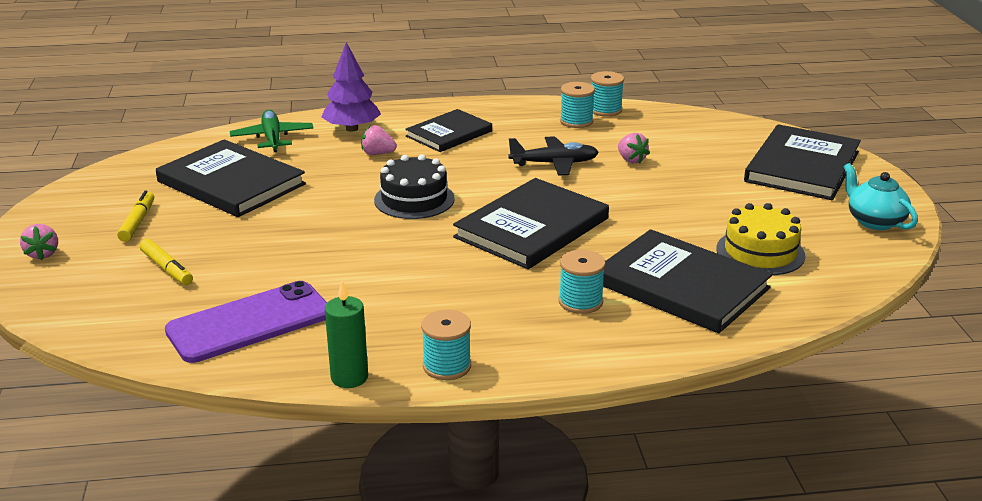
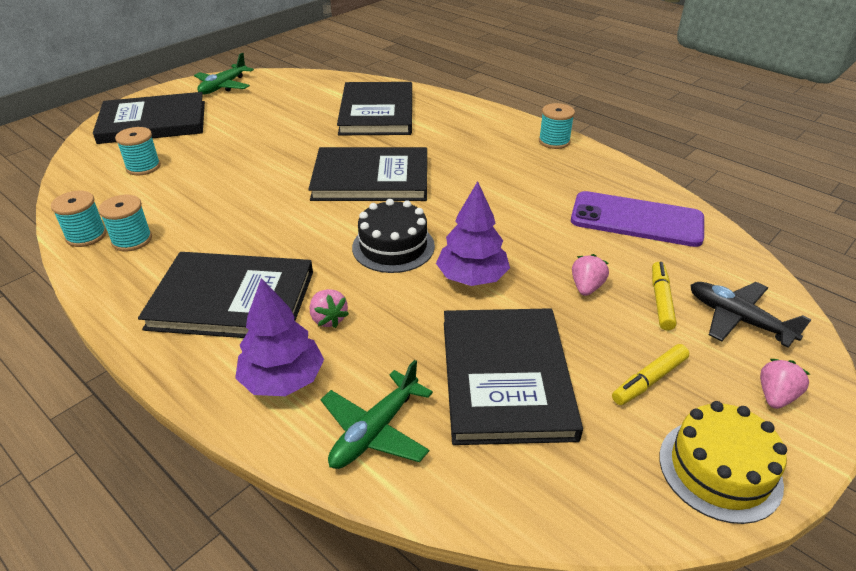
camera: 130 degrees left, 10 degrees up
(327, 212) = (472, 277): none -> purple tree
(349, 377) = (611, 161): green candle -> none
(449, 134) = (232, 300): black book -> black book, size x1.58
(554, 164) = (247, 213): black plane -> black plane (737, 319)
(580, 302) = (437, 131): turquoise spool -> turquoise spool (143, 167)
(631, 160) = (203, 183): pink strawberry -> pink strawberry (586, 287)
(760, 252) = (306, 104): yellow cake -> yellow cake (719, 469)
(874, 221) = (223, 86): turquoise teapot -> green plane

